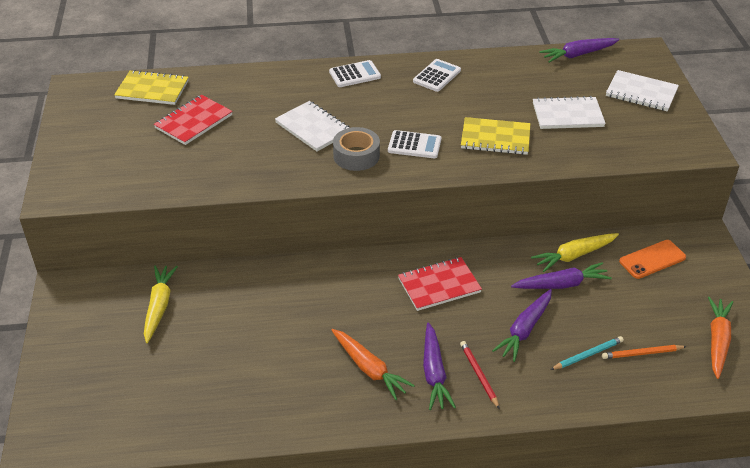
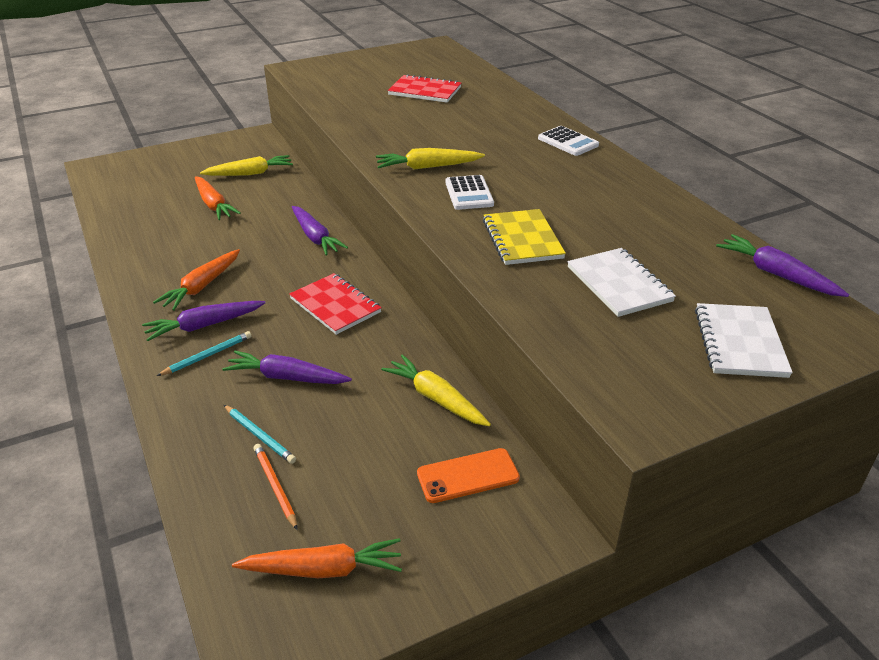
camera: 70 degrees right, 5 degrees down
(152, 90) = (457, 68): yellow notebook -> none
(213, 344) = (214, 205): none -> orange carrot
(313, 128) = (456, 139): white notebook -> none
(356, 156) = (427, 167): grey tape -> yellow carrot
(436, 76) = (613, 185): white calculator -> none
(479, 375) = (207, 356): red pencil -> turquoise pencil
(561, 284) = (377, 395): purple carrot -> purple carrot (315, 237)
(652, 259) = (468, 476): orange phone -> orange phone turned 60 degrees counterclockwise

